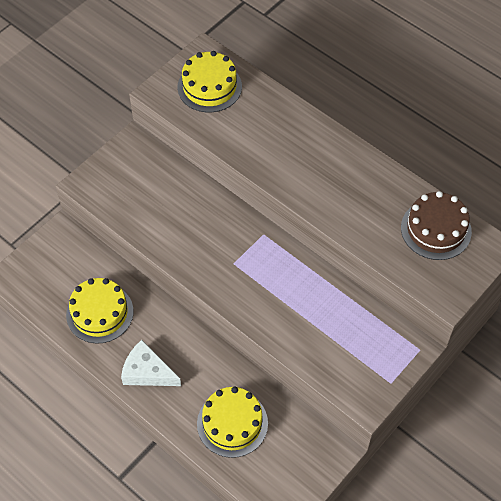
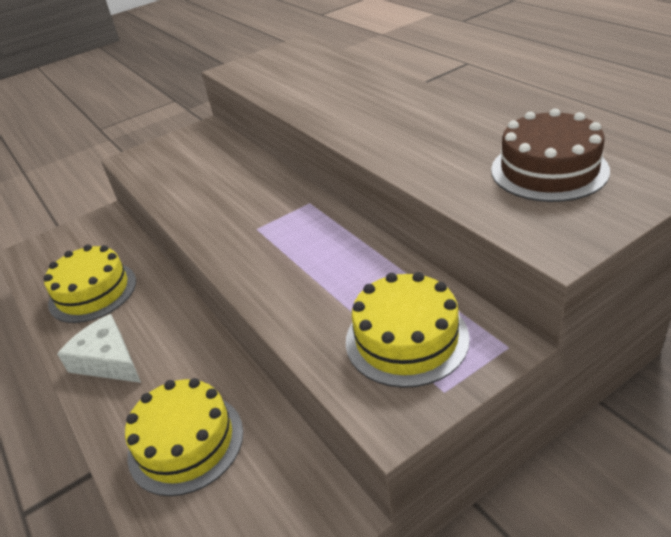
camera: 20 degrees right, 20 degrees down
(209, 87) = (288, 64): yellow cake -> yellow cake (406, 339)

